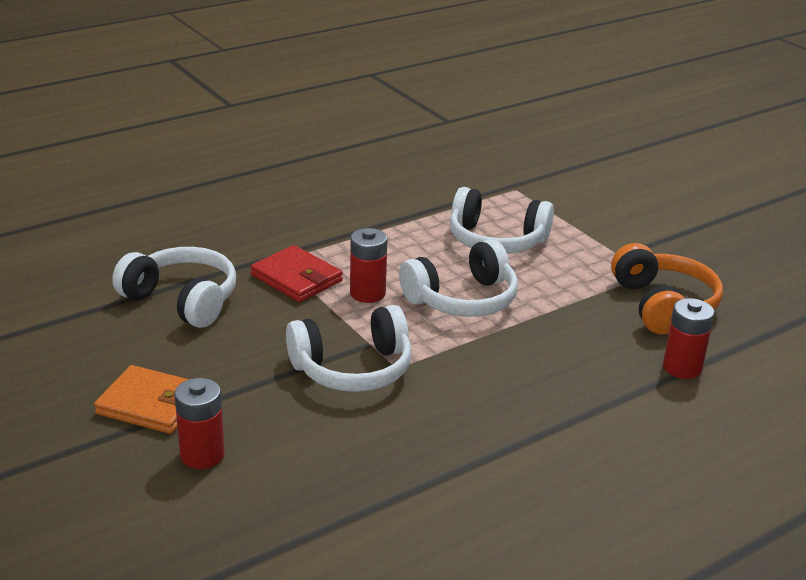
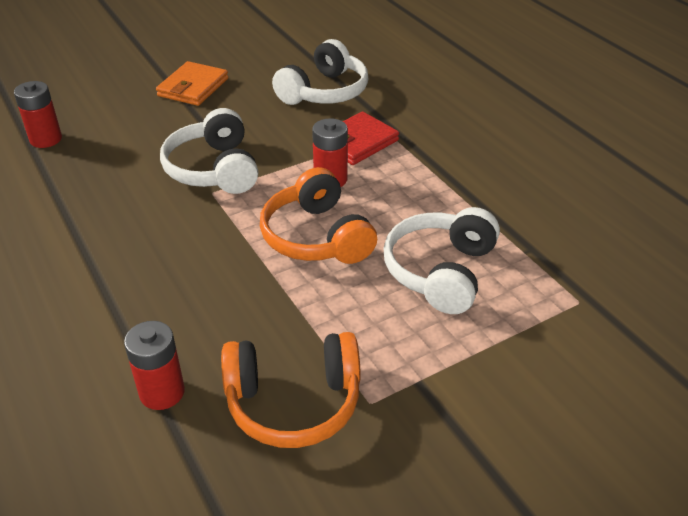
camera: 95 degrees right, 10 degrees up
(202, 455) = (131, 108): red battery -> red battery (46, 139)
(462, 299) = (317, 237): white headphones -> orange headphones

